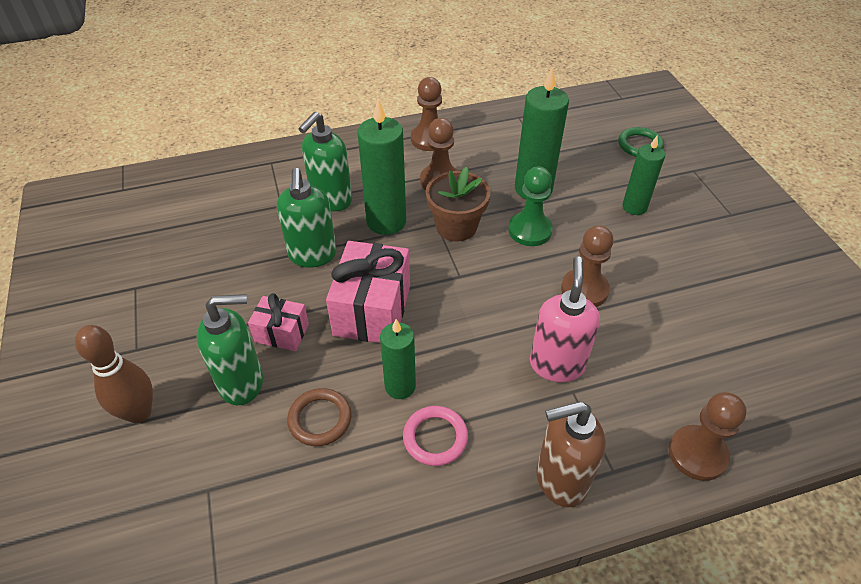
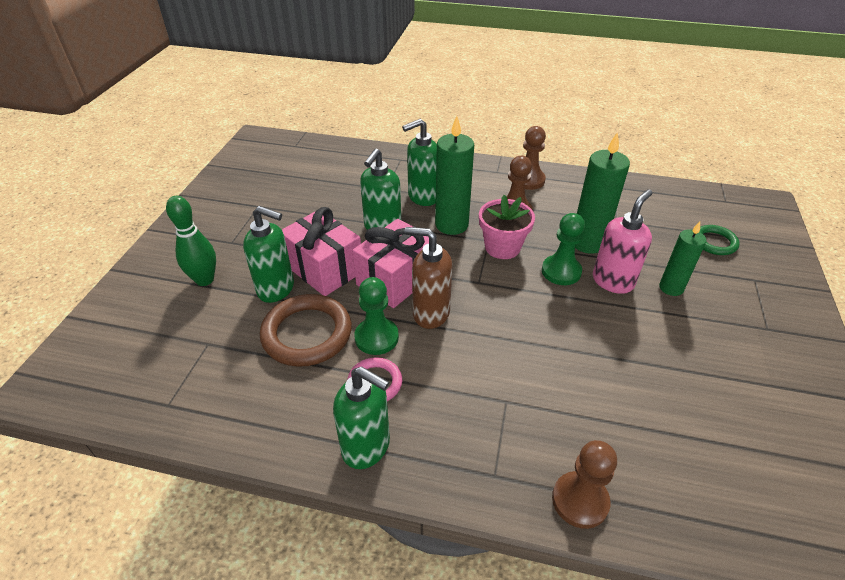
camera: 30 degrees right, 5 degrees down
(139, 413) = (205, 280): brown bowling pin -> green bowling pin
(282, 333) = (324, 269): pink gift -> pink gift, size x1.80
(320, 419) = (307, 334): brown ring -> brown ring, size x1.77
(400, 386) = (376, 337): green candle -> green pawn
(456, 227) = (502, 247): brown flower pot -> pink flower pot
(477, 510) = (366, 447): none -> green soap dispenser
(556, 364) = (508, 376): pink soap dispenser -> pink soap dispenser (613, 281)
(560, 480) = (446, 459): brown soap dispenser -> brown soap dispenser (430, 313)
(584, 290) = (575, 332): brown pawn -> none

